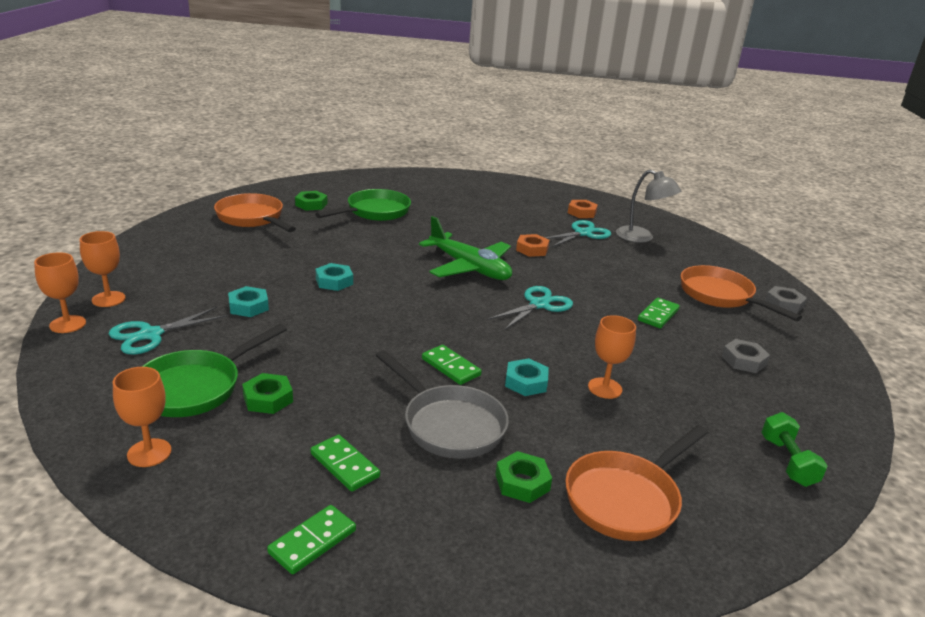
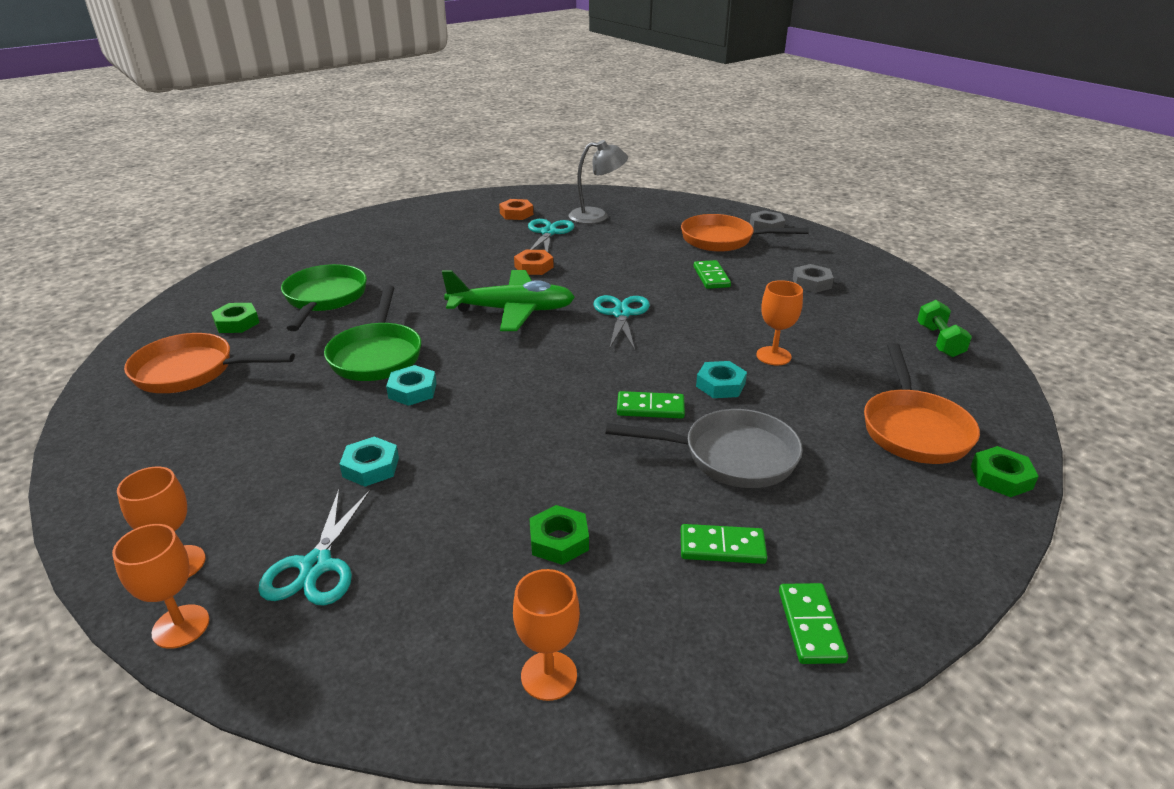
camera: 40 degrees left, 5 degrees up
(196, 387) = (472, 581): green pan -> green pan (377, 355)
(522, 482) = (846, 464): green nut -> green nut (1001, 477)
(787, 462) = (939, 341): green dumbbell -> green dumbbell turned 45 degrees clockwise

